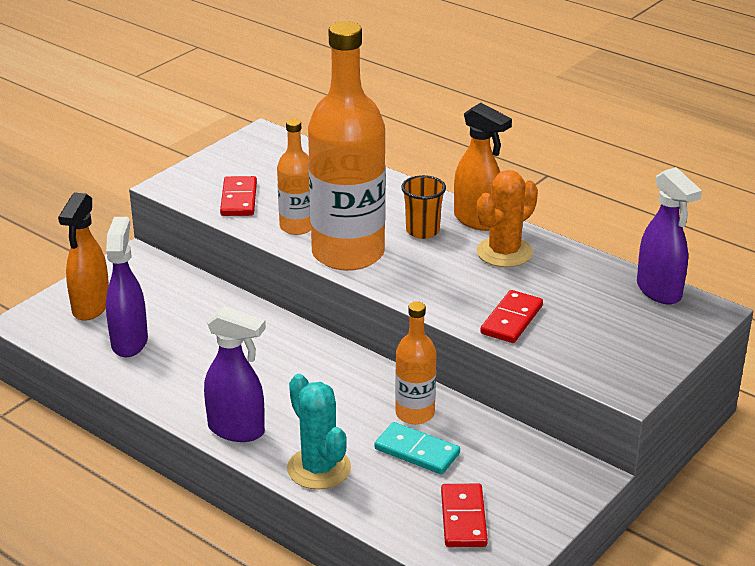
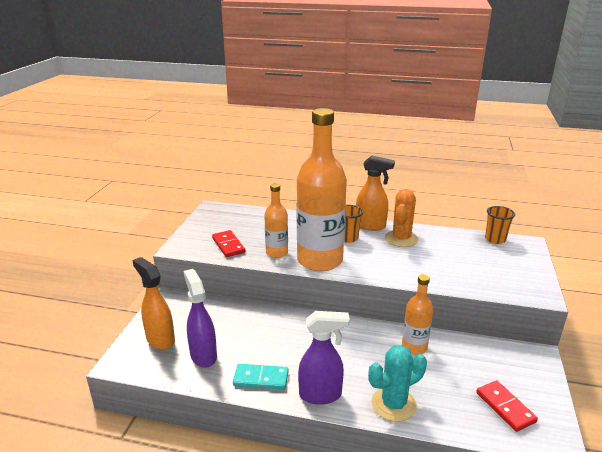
camera: 25 degrees left, 5 degrees down
(91, 307) = (160, 339): orange spray bottle -> orange spray bottle turned 150 degrees clockwise
(319, 468) = (393, 404): turquoise cactus -> turquoise cactus turned 60 degrees counterclockwise
(417, 451) = (438, 371): turquoise domino -> turquoise domino (261, 379)
(512, 320) = (443, 274): red domino -> none
(659, 291) = (495, 239): purple spray bottle -> orange cup

